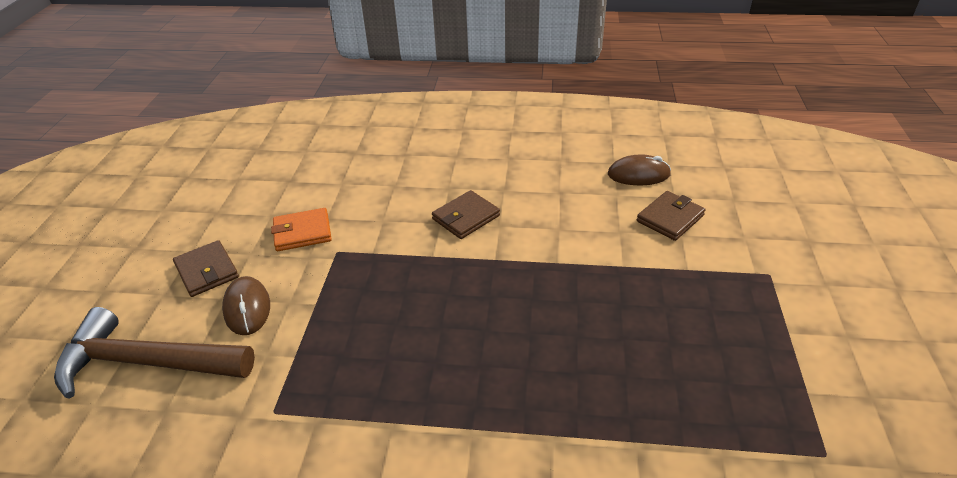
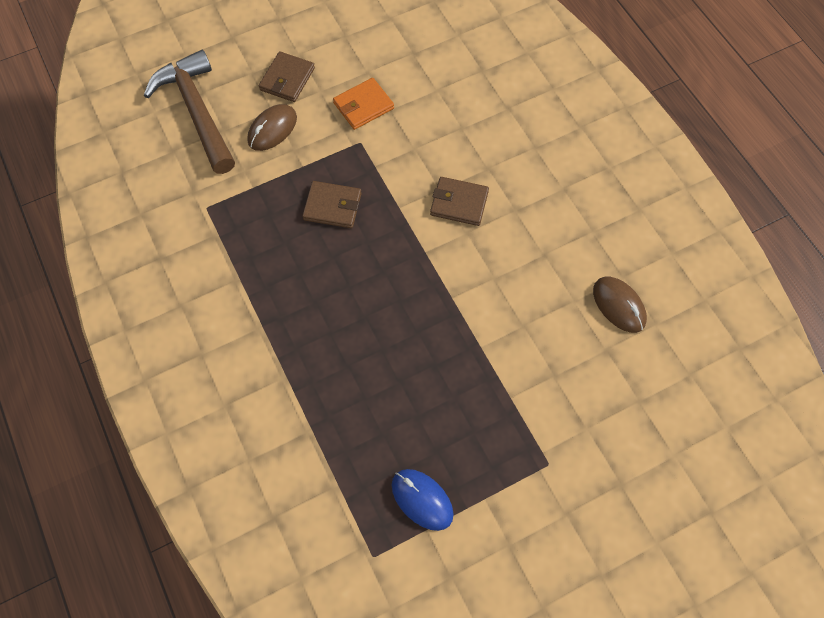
camera: 55 degrees right, 25 degrees up
(302, 232) = (363, 106): orange wallet -> orange wallet turned 75 degrees counterclockwise
(670, 218) = (570, 358): brown wallet -> brown wallet (332, 206)
(770, 380) = (422, 499): none -> blue mouse

